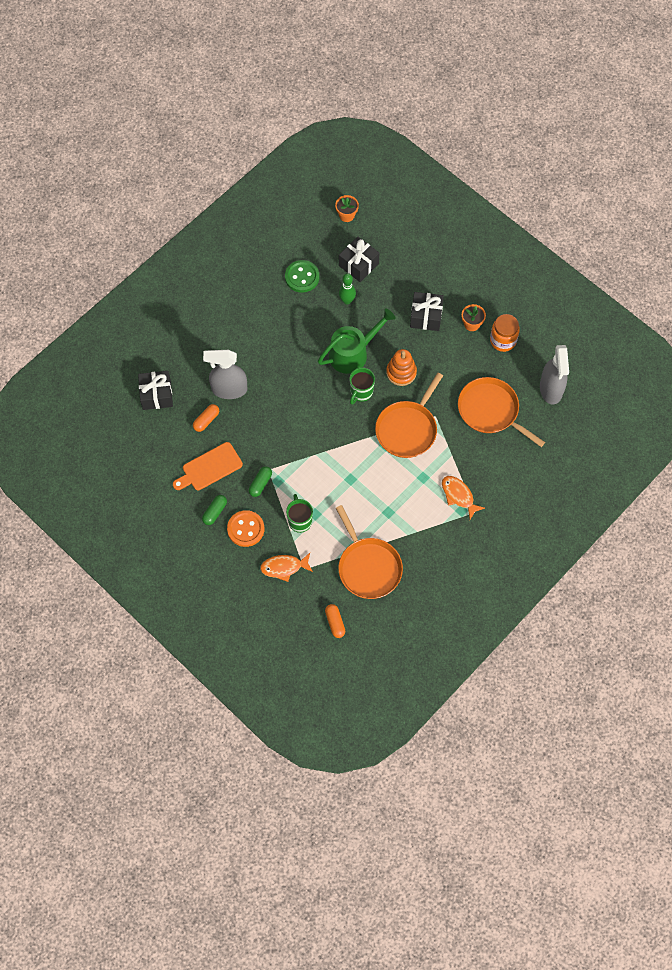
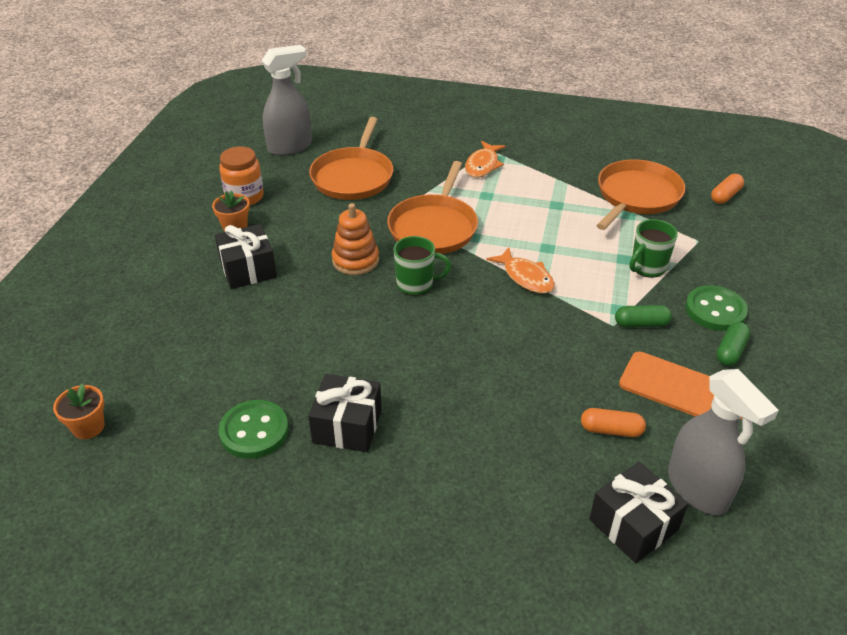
camera: 120 degrees left, 25 degrees down
(215, 512) = (730, 351): green capsule -> green capsule turned 60 degrees counterclockwise
(229, 389) = (534, 428): grey spray bottle -> grey spray bottle (697, 489)
(245, 529) = (715, 310): orange button -> green button
(284, 567) = (718, 257): orange fish -> orange fish (525, 277)
(347, 300) = (269, 357): green bowling pin -> none
(352, 353) = (360, 316): green watering can -> none
(358, 264) = (190, 371): black gift -> black gift (347, 426)
(407, 429) = (434, 227): orange pan -> orange pan turned 105 degrees clockwise

